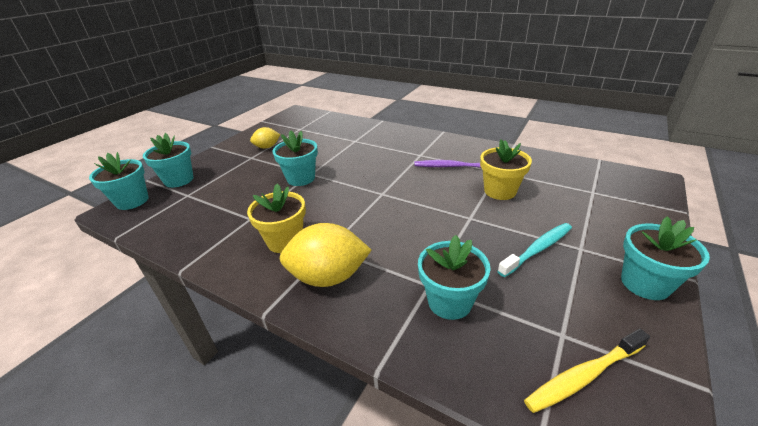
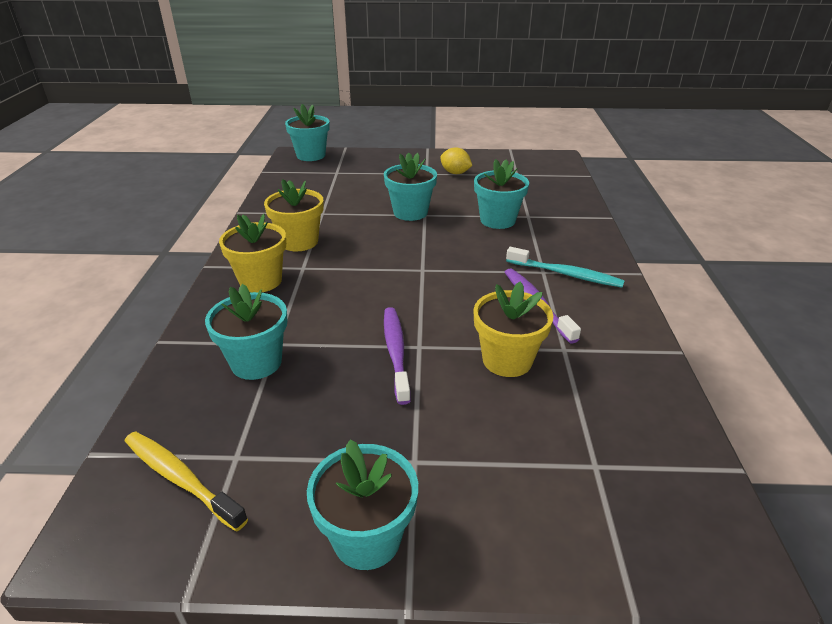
camera: 60 degrees right, 0 degrees up
(179, 180) = (356, 159): turquoise flower pot -> turquoise flower pot (497, 220)
(328, 277) = (260, 281): yellow lemon -> yellow flower pot
(472, 229) = (396, 352): none -> purple toothbrush
(537, 249) = (386, 417): turquoise toothbrush -> turquoise toothbrush (566, 274)

